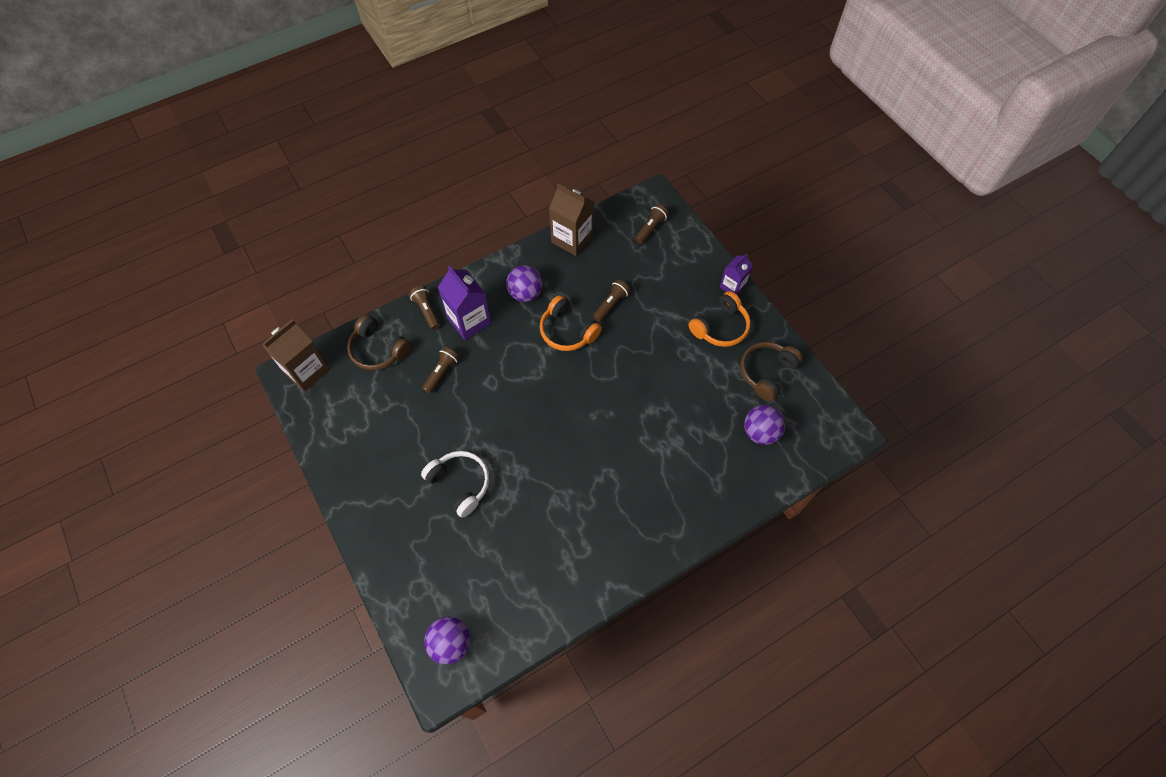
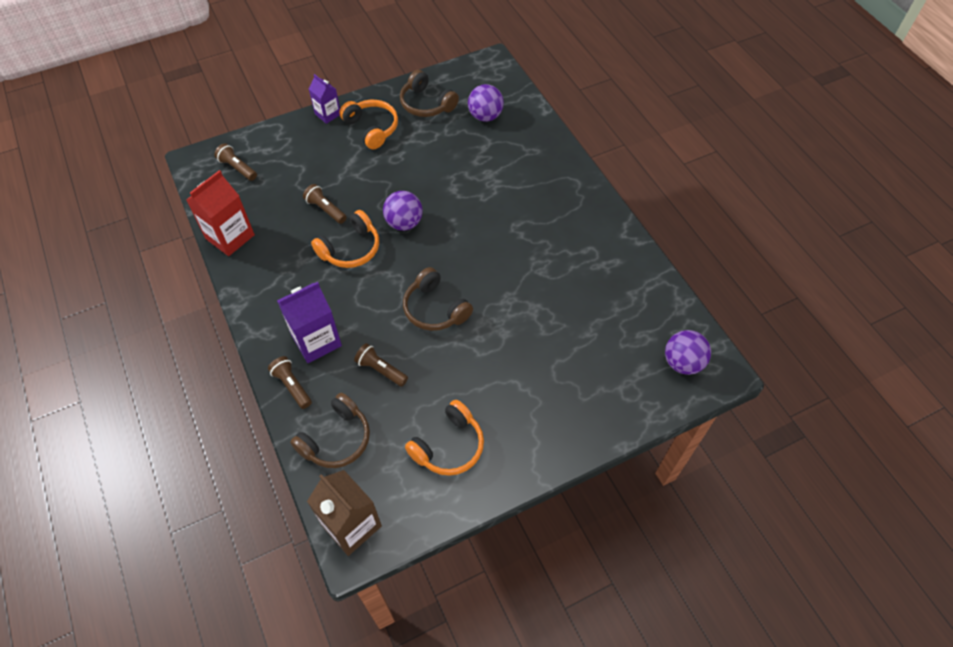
camera: 85 degrees left, 5 degrees down
(369, 433) = (448, 446): none -> orange headphones
(426, 311) = (292, 386): brown flashlight -> brown flashlight turned 75 degrees clockwise
(460, 484) = (518, 352): white headphones -> none
(505, 408) = (435, 309): none -> brown headphones
(525, 293) = (292, 284): purple ball -> purple ball (404, 223)
(572, 239) = (230, 237): brown carton -> red carton

